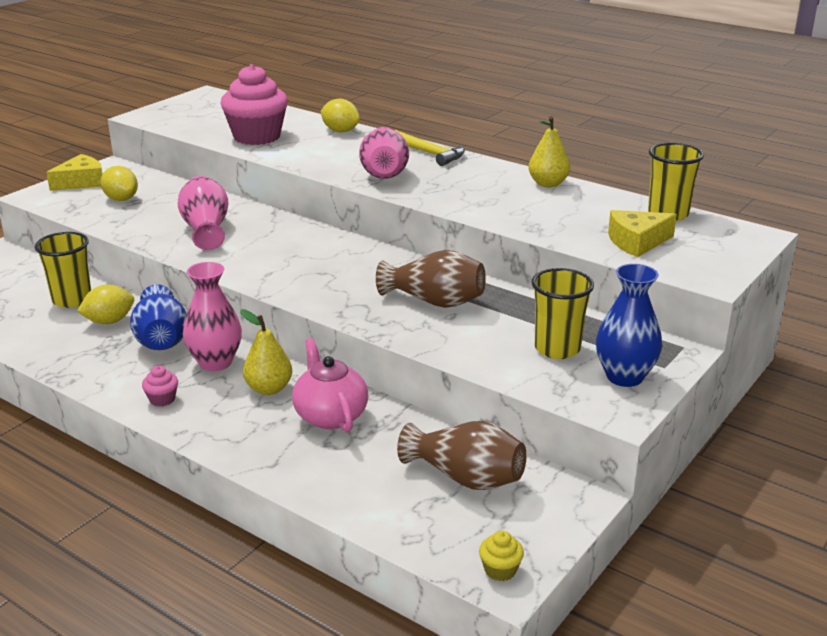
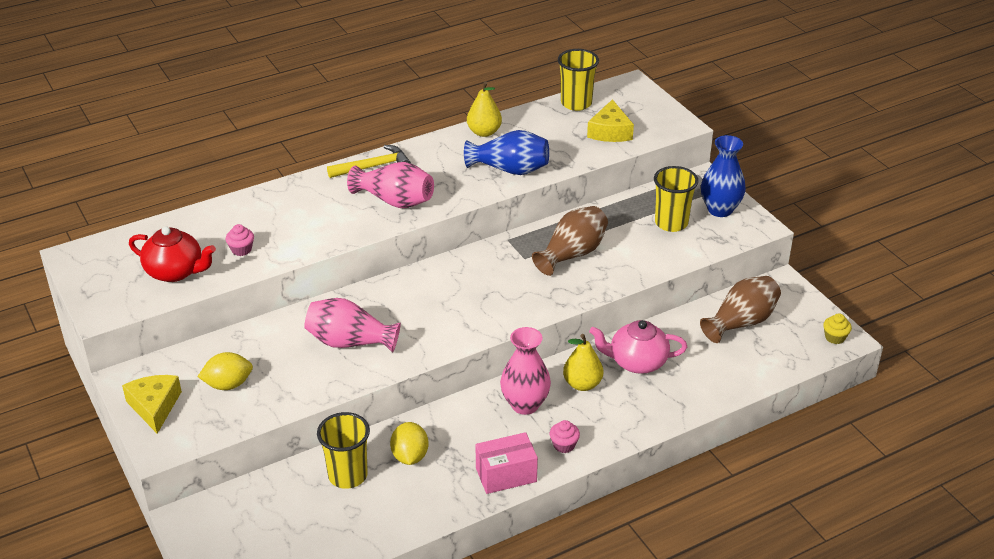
camera: 65 degrees left, 10 degrees up
(102, 376) = (506, 475): none -> pink box
(161, 340) = (466, 429): blue vase -> blue vase (510, 169)
(209, 124) = (175, 272): none -> red teapot
(257, 137) = (241, 250): pink cupcake -> pink cupcake, size x0.40
(340, 131) = (273, 198): yellow lemon -> none

